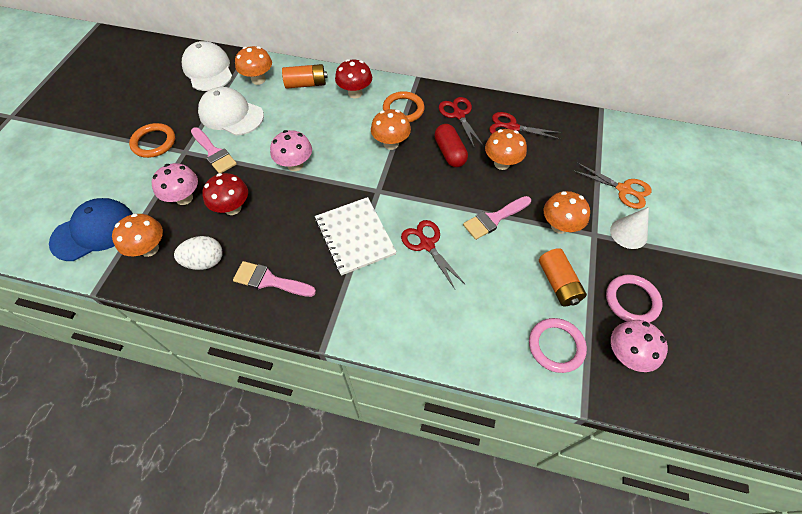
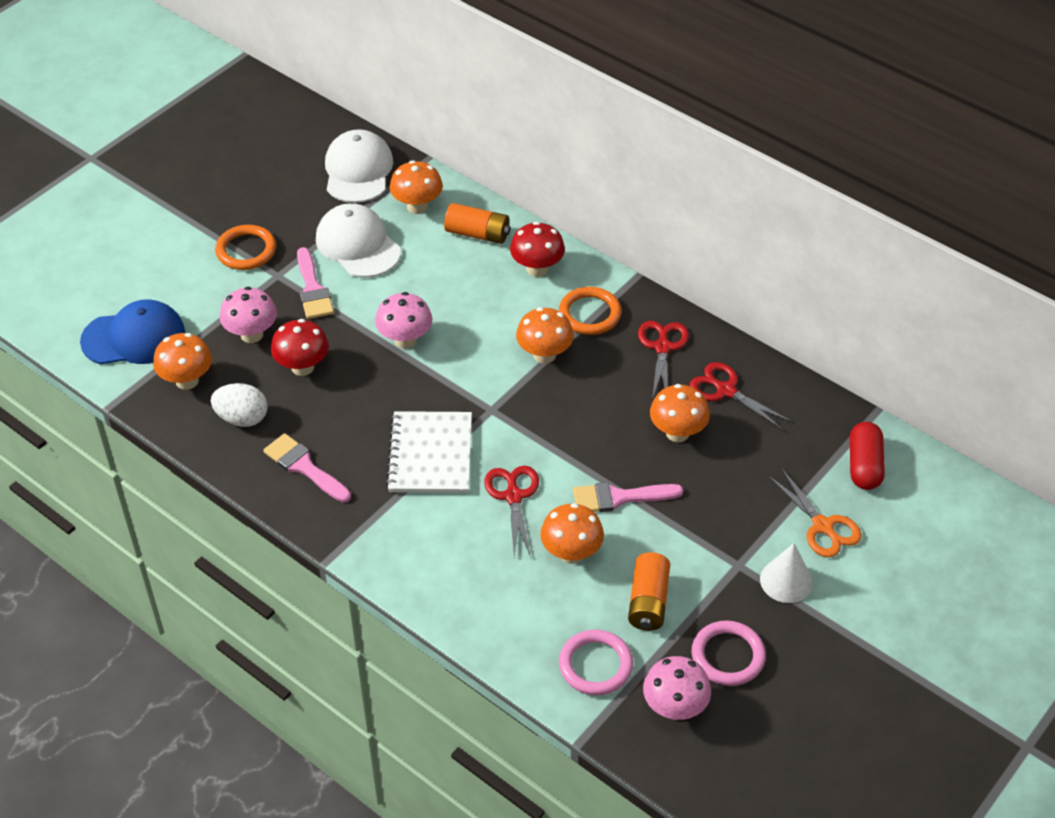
camera: 25 degrees right, 10 degrees down
(449, 153) = (616, 394): red capsule -> red capsule (864, 465)
(559, 226) = (699, 538): orange mushroom -> orange mushroom (571, 553)

